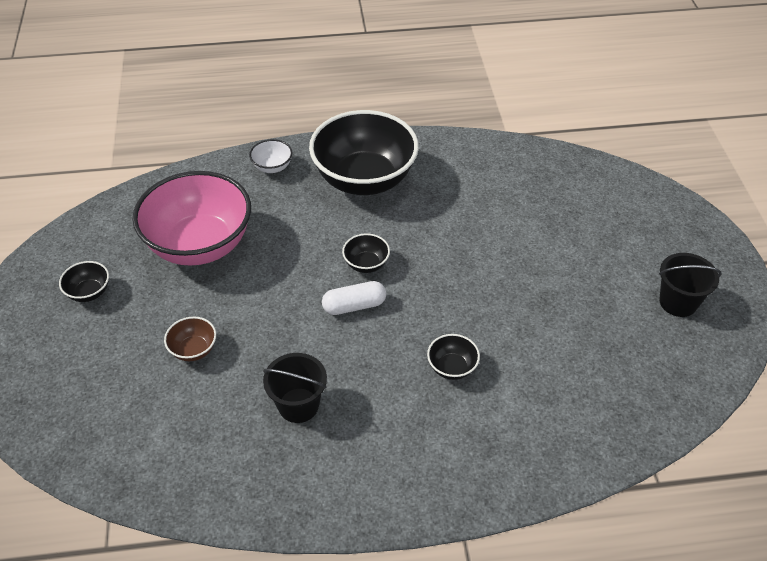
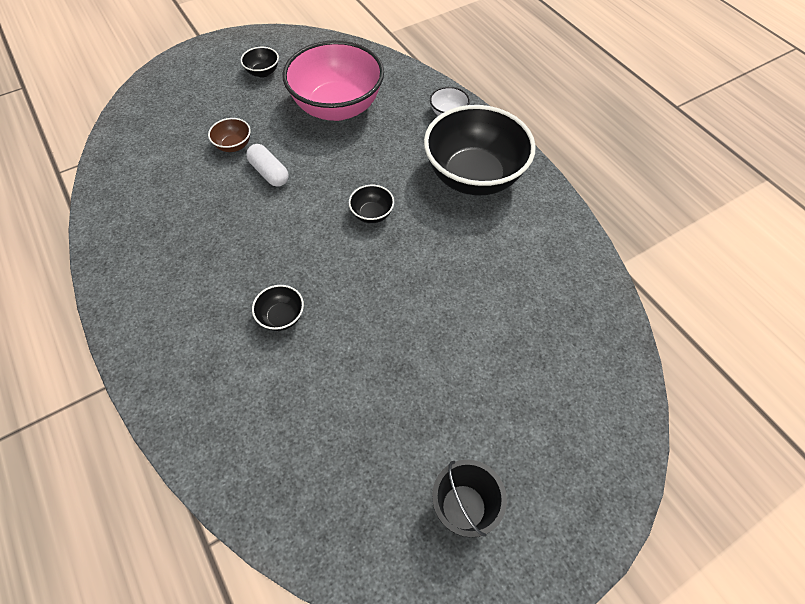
camera: 65 degrees right, 10 degrees up
(298, 405) = (203, 226): black bucket -> none
(354, 306) = (321, 223): white capsule -> white capsule (269, 173)

